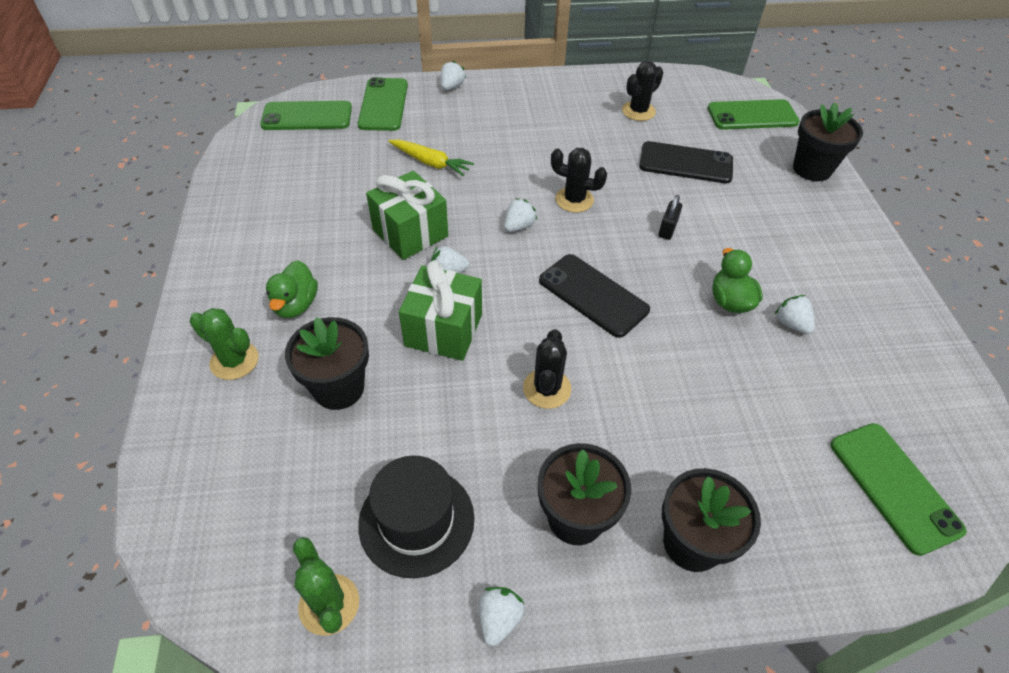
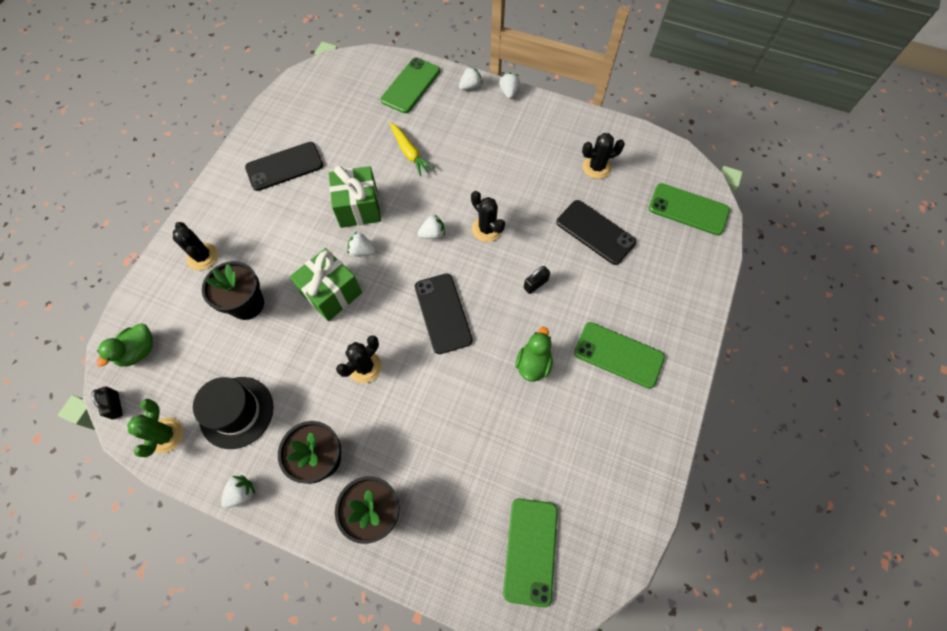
camera: 30 degrees right, 15 degrees up
(218, 605) = (115, 405): none -> black padlock
(234, 361) = (202, 256): green cactus -> black cactus
(283, 226) = (284, 166): none -> black phone
(296, 305) = (257, 232): green duck -> green duck (139, 351)
(307, 116) = (353, 76): green phone -> green phone (618, 355)
(791, 324) = (562, 402): white strawberry -> white strawberry (509, 92)
(812, 169) = (694, 281): black flower pot -> none

